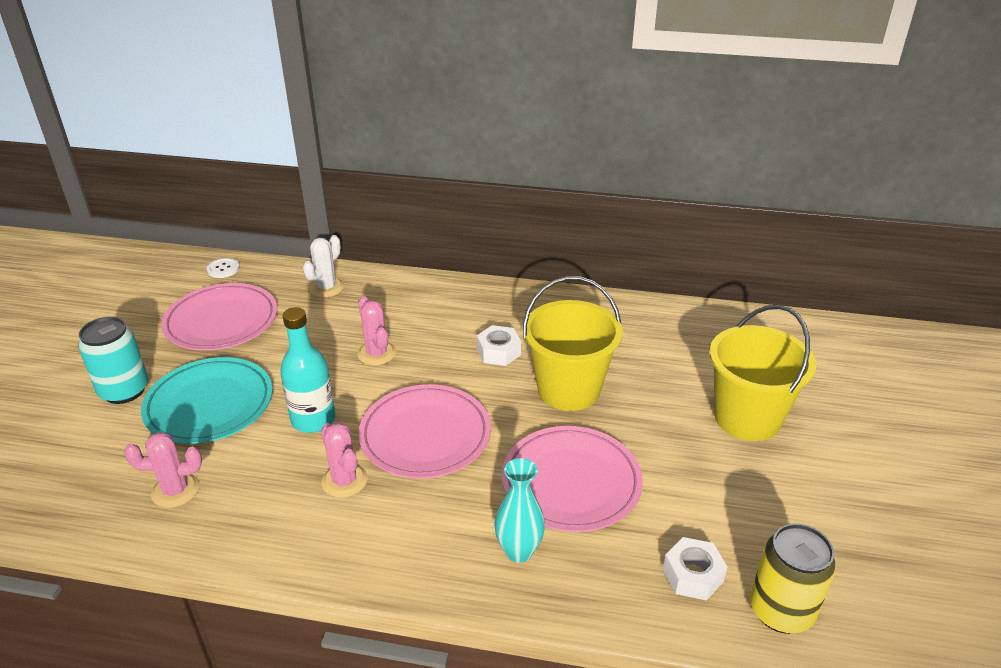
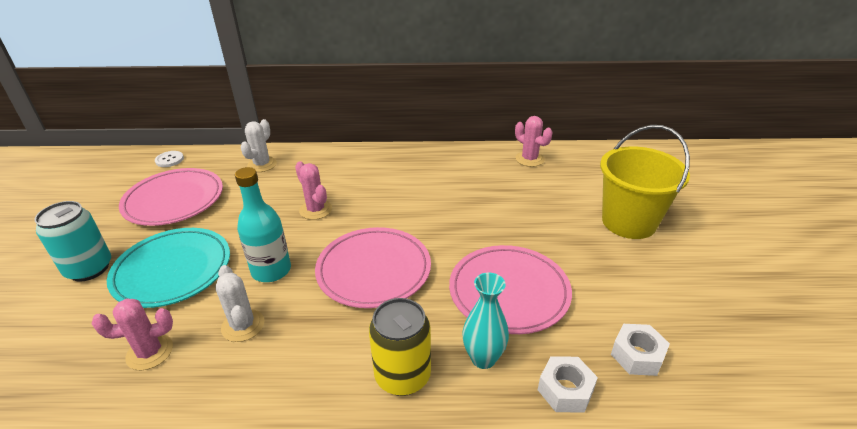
camera: 10 degrees left, 0 degrees up
(273, 477) = (243, 325): none -> white cactus
(344, 481) = (310, 319): pink cactus -> pink cactus (529, 159)
(498, 352) = (417, 197): white nut -> white nut (565, 390)
(568, 389) = (482, 218): yellow bucket -> none
(781, 611) = (720, 374): yellow can -> yellow can (402, 376)

